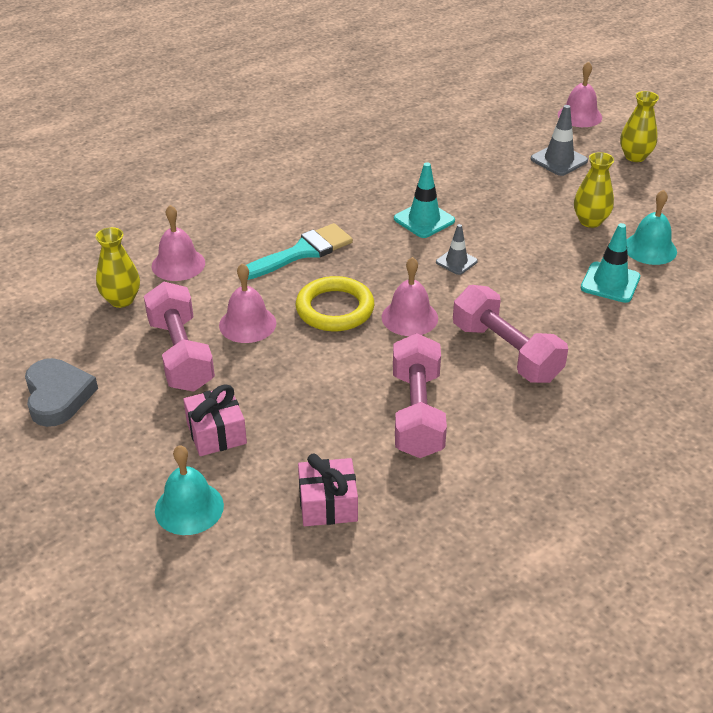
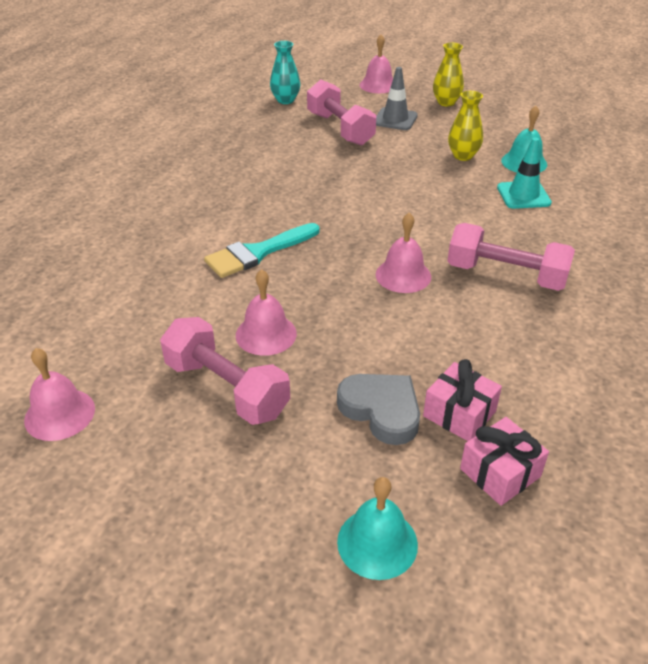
camera: 30 degrees left, 0 degrees up
(58, 396) = (128, 488): grey heart -> grey heart (381, 410)
(121, 300) = (115, 359): yellow vase -> none
(178, 264) = (146, 303): pink bell -> pink bell (59, 414)
(216, 433) = (333, 451): pink gift -> pink gift (459, 414)
(302, 252) = (257, 253): turquoise brush -> turquoise brush turned 150 degrees counterclockwise
(335, 309) = (333, 291): yellow ring -> none
(417, 413) = (490, 354): pink dumbbell -> pink dumbbell (340, 129)
(424, 220) = (337, 193): turquoise traffic cone -> none
(456, 262) = (395, 217): grey traffic cone -> none
(465, 107) = (285, 100): none -> turquoise vase

